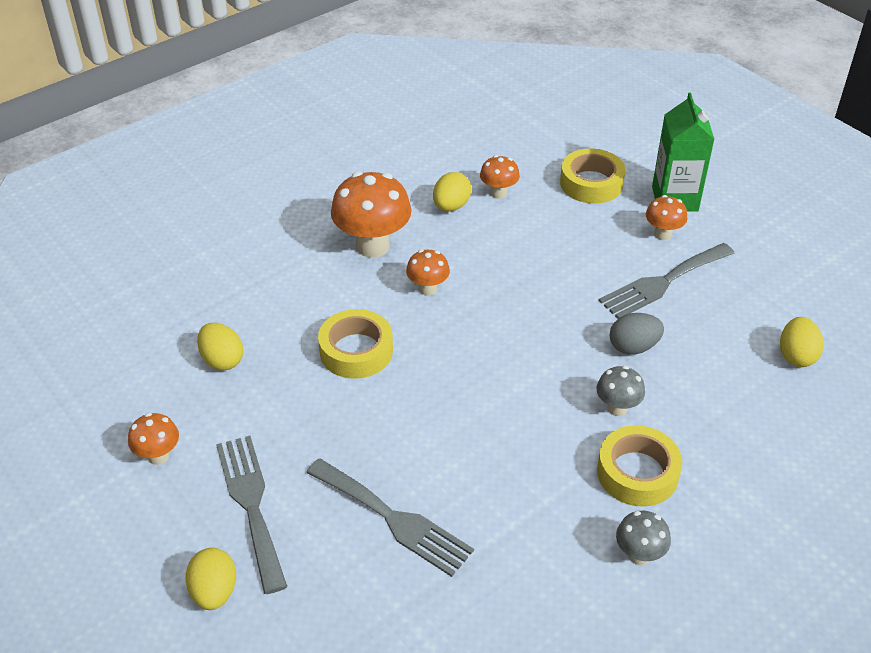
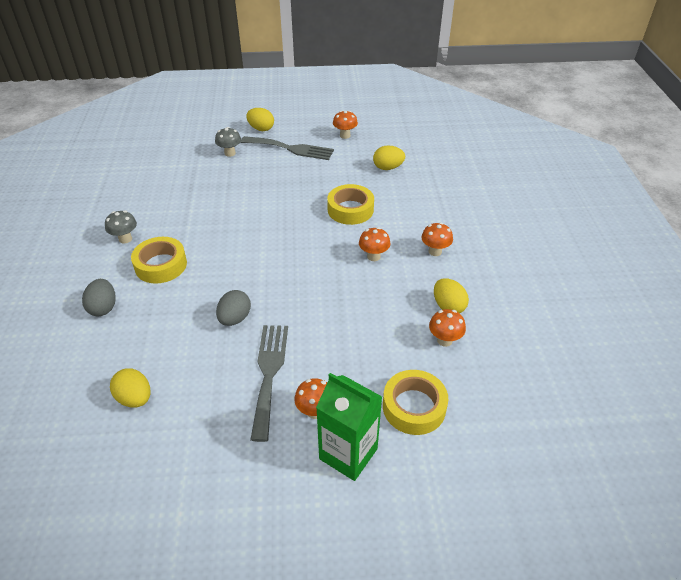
camera: 125 degrees right, 0 degrees up
(373, 246) = (435, 251): orange mushroom -> orange mushroom, size x0.53
(393, 519) = (237, 180): grey fork -> none
(617, 408) = (204, 283): grey mushroom -> grey mushroom (230, 153)
(750, 474) = (103, 307): none -> grey egg

